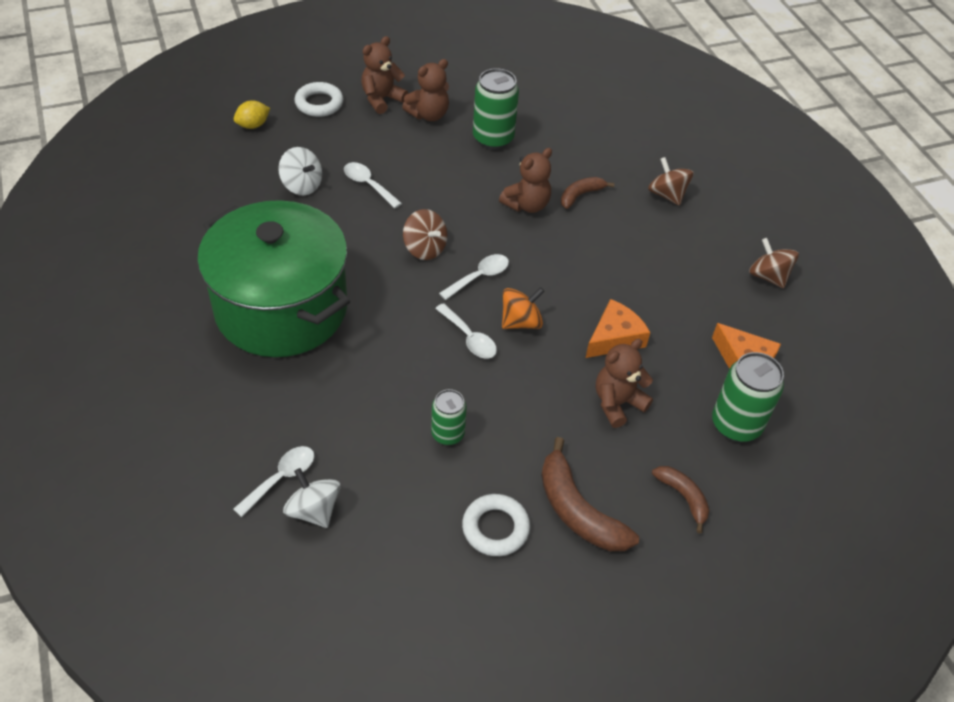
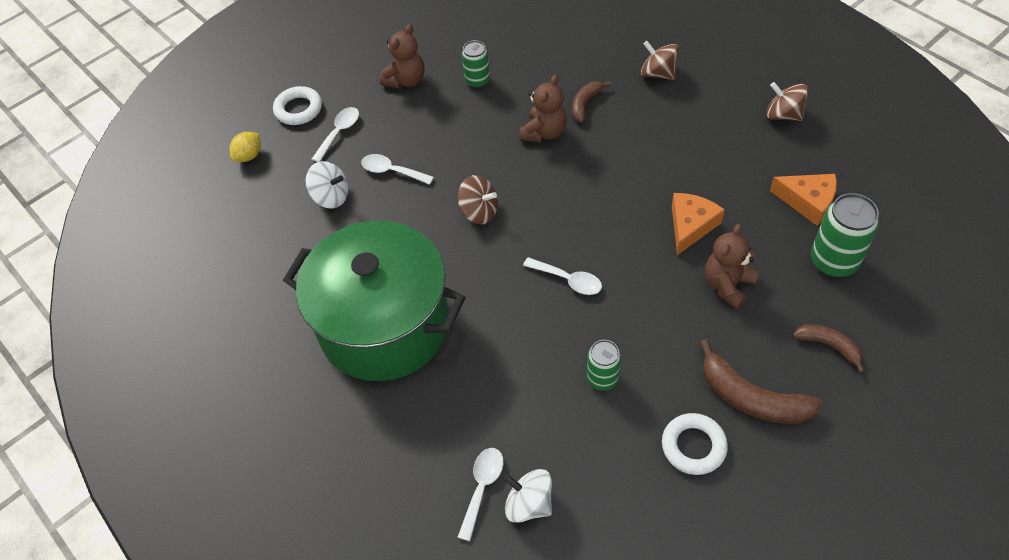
camera: 15 degrees left, 5 degrees up
(382, 99) = (354, 82): brown teddy bear -> none
(479, 277) = (543, 219): white spoon -> white spoon (339, 133)
(493, 139) = (477, 81): green can -> green can, size x0.62
(520, 322) = (603, 245): orange spinning top -> none

